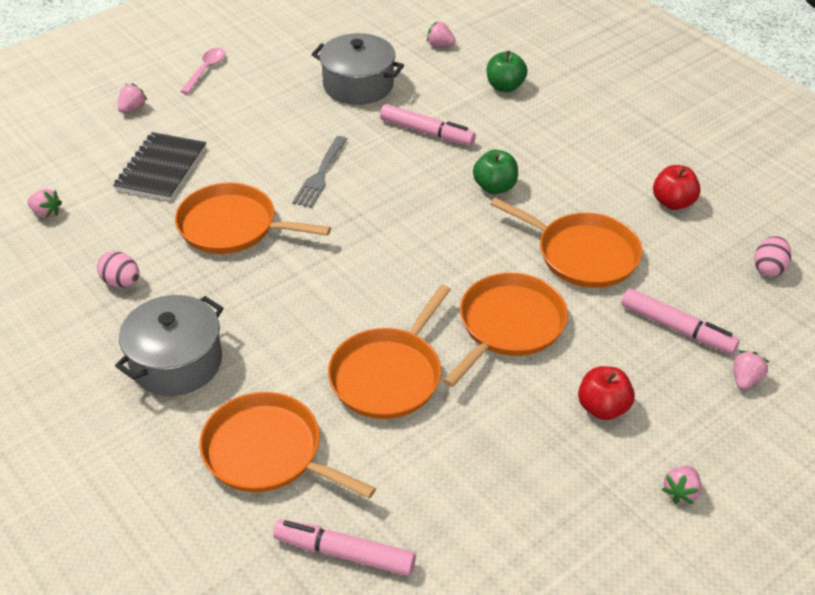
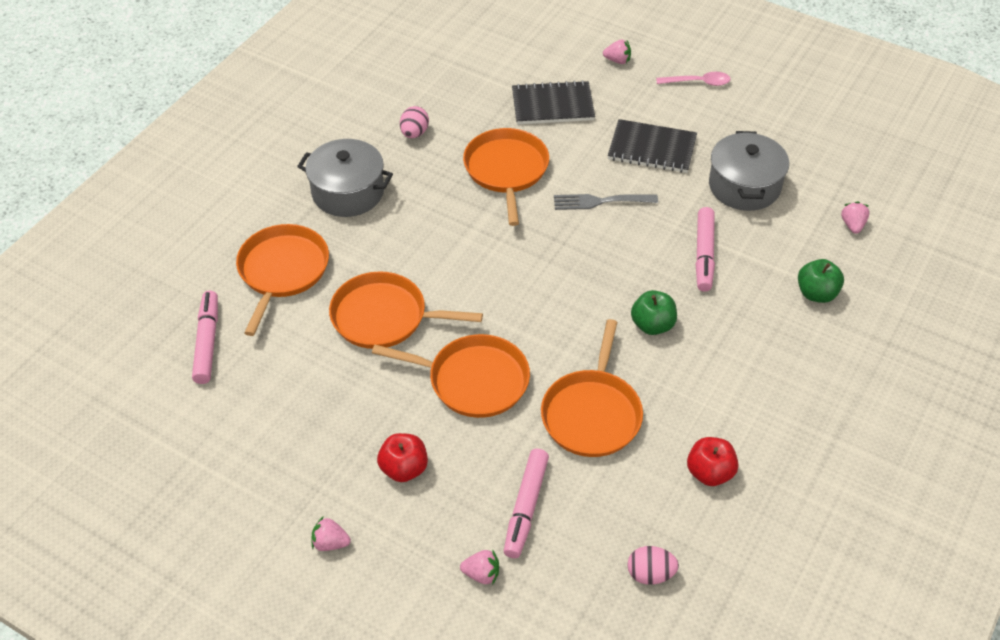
camera: 70 degrees right, 5 degrees up
(46, 213) = (467, 65): pink strawberry -> none
(272, 123) = (652, 148): none -> black notebook

